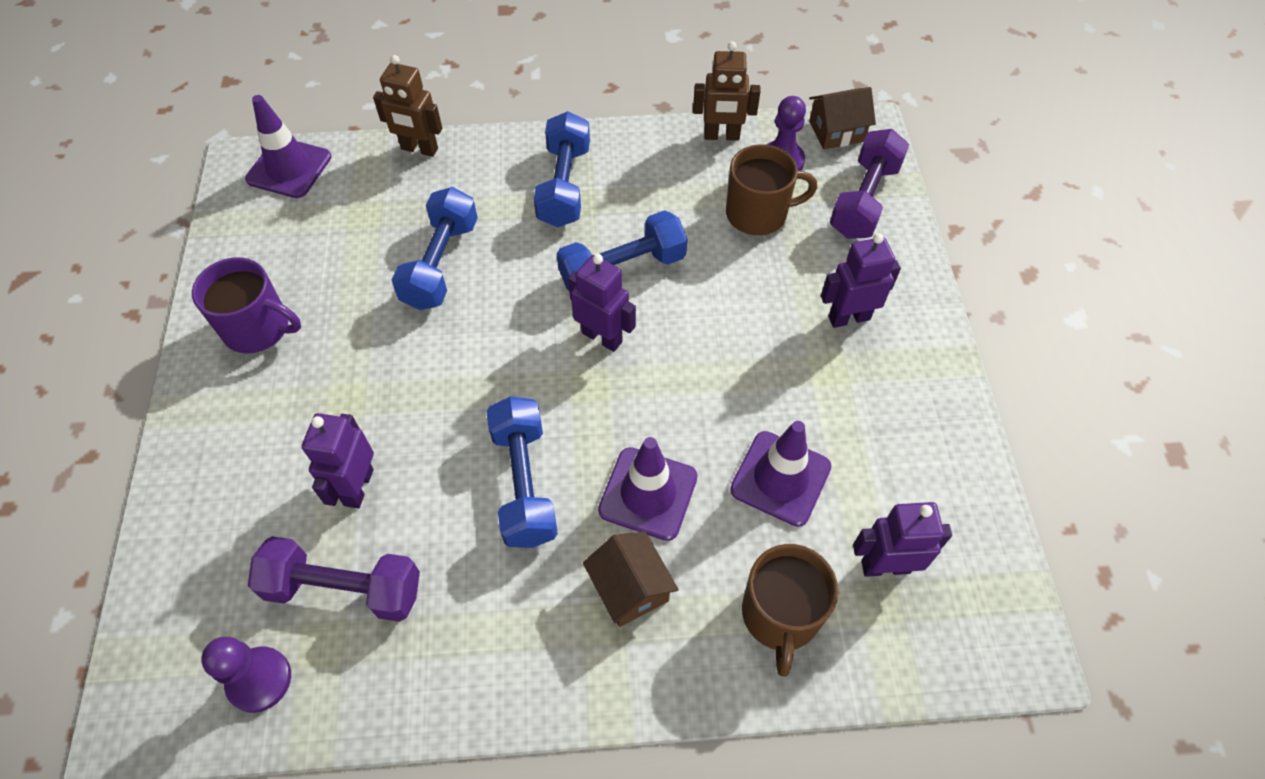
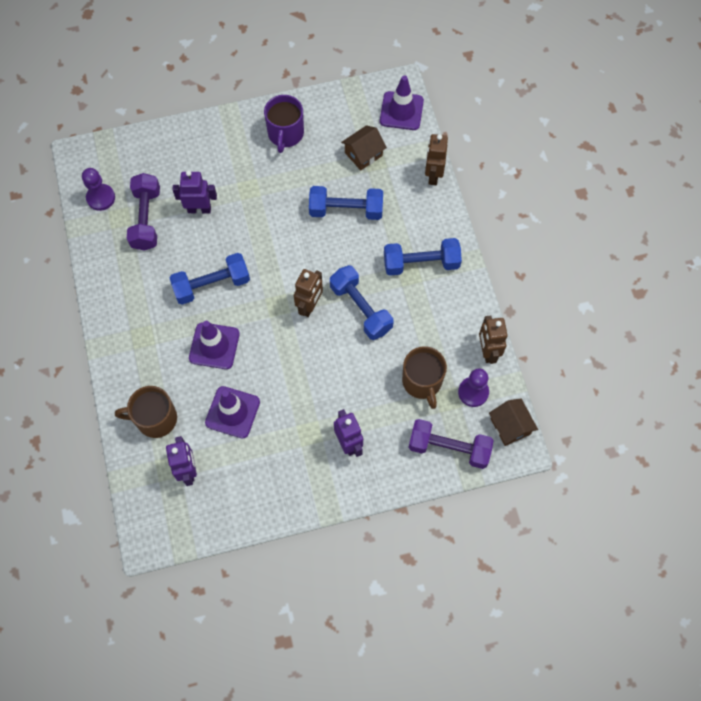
camera: 80 degrees right, 10 degrees up
(602, 337) = (310, 306): purple robot -> brown robot
(630, 588) = (161, 345): brown house -> brown house (363, 154)

